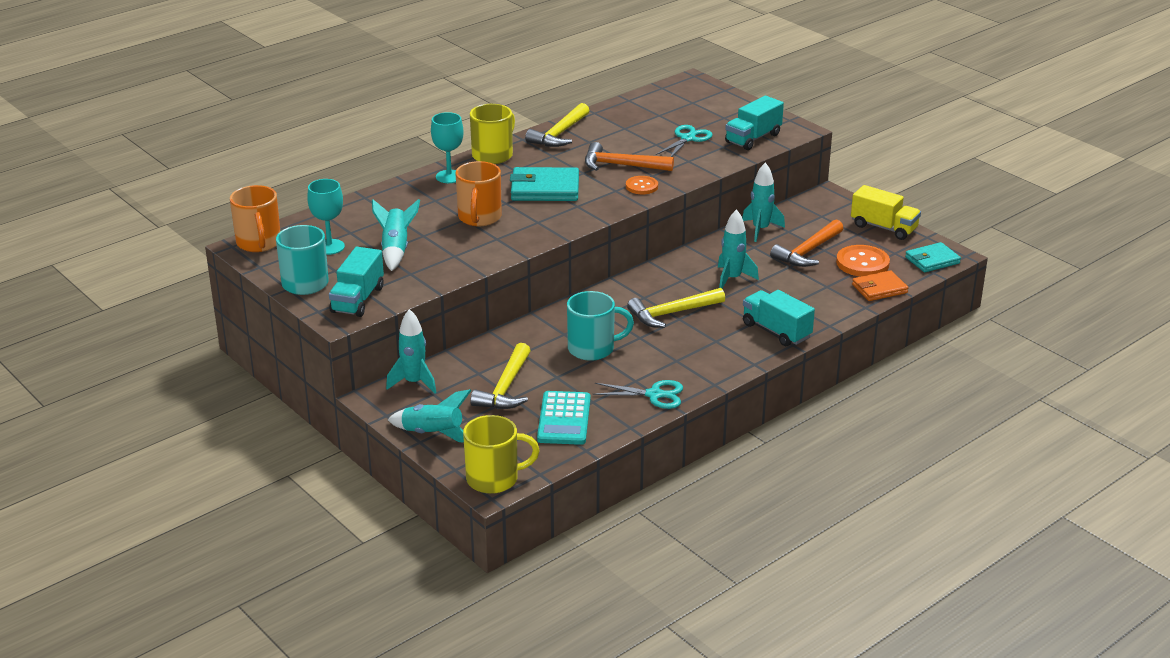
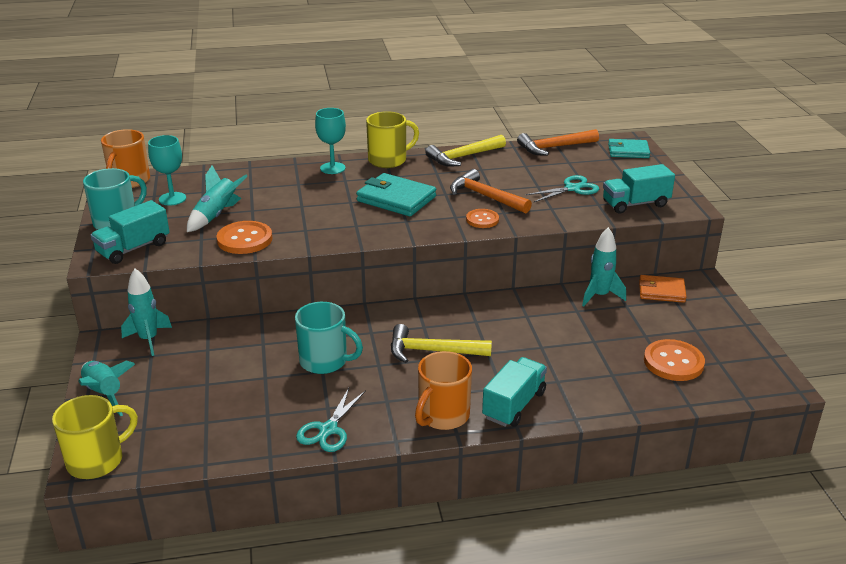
camera: 30 degrees right, 0 degrees up
(452, 262) = (244, 239): none -> orange button
(479, 218) = (313, 208): orange mug -> orange mug (442, 416)
(494, 479) = (97, 460): yellow mug -> yellow mug turned 60 degrees counterclockwise
(506, 388) = (212, 372): yellow hammer -> none
(564, 419) = (223, 423): turquoise calculator -> none
(654, 395) = (328, 430): turquoise scissors -> turquoise scissors turned 75 degrees clockwise
(732, 279) = (524, 336): turquoise rocket -> none
(776, 331) = (514, 405): turquoise truck -> turquoise truck turned 45 degrees clockwise
(808, 252) = (626, 332): orange hammer -> orange hammer (554, 147)
(879, 289) = (666, 396): orange wallet -> orange wallet (661, 291)
(884, 227) = (730, 332): yellow truck -> none
(932, 260) = (755, 384): turquoise wallet -> turquoise wallet (628, 151)

